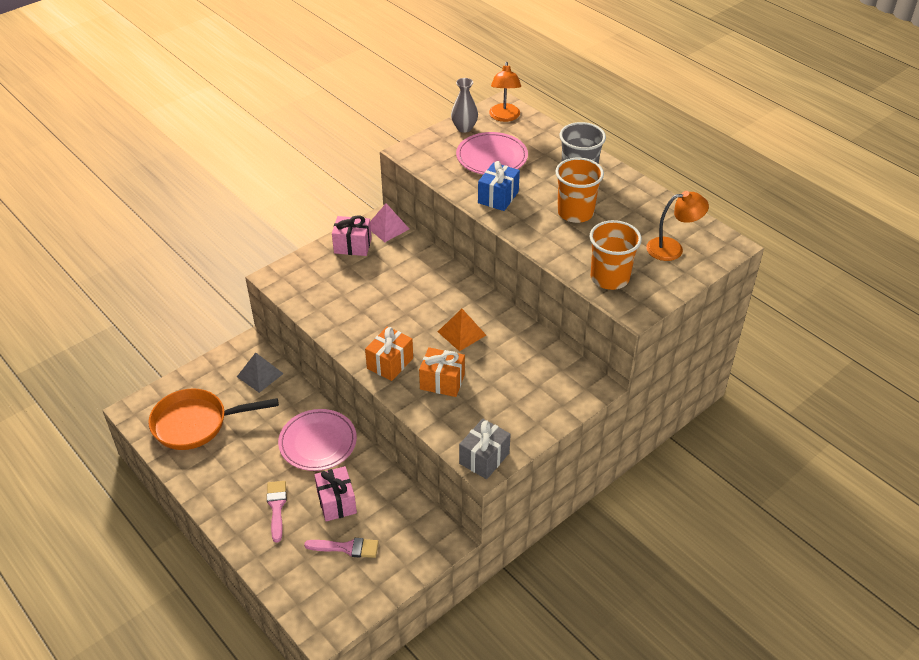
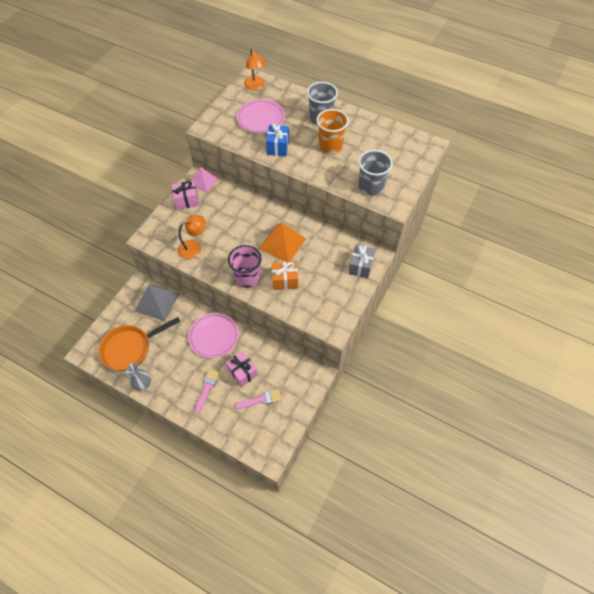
camera: 20 degrees left, 15 degrees up
(260, 375) = (157, 302): grey pyramid -> grey pyramid, size x1.54
(276, 507) = (207, 388): pink brush -> pink brush turned 45 degrees clockwise
(390, 363) = (247, 277): orange gift -> pink cup
(462, 333) = (282, 243): orange pyramid -> orange pyramid, size x1.54
(464, 128) = (233, 101): grey vase -> grey vase (143, 384)
(484, 458) = (332, 324): grey gift -> grey gift (360, 266)
(609, 278) = (371, 187): orange cup -> grey cup
(672, 248) = (398, 156): orange lamp -> orange lamp (194, 247)

